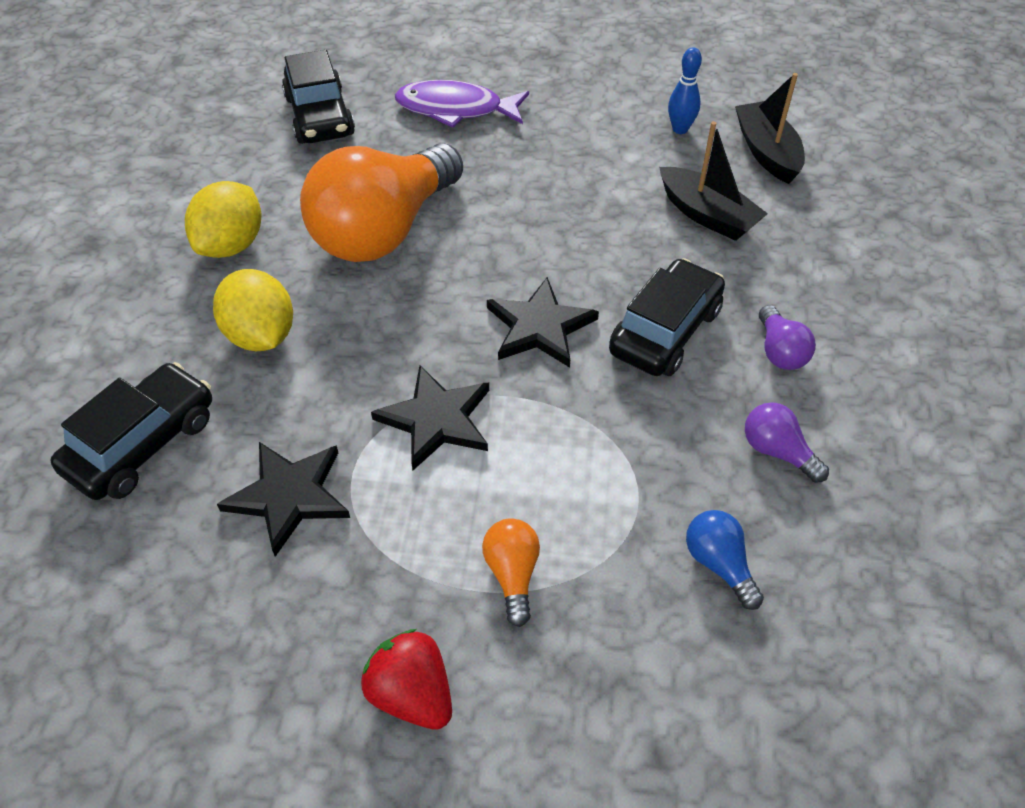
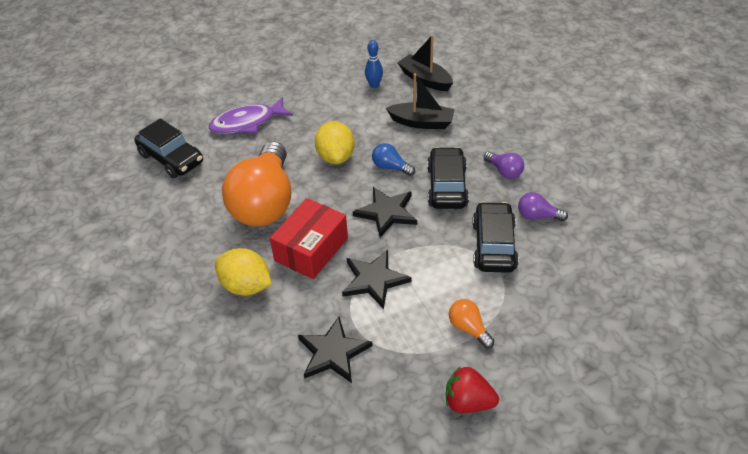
camera: 30 degrees left, 5 degrees down
(142, 443) = (231, 370): black car -> black car (493, 245)
(232, 245) = (185, 249): yellow lemon -> yellow lemon (336, 157)
(389, 327) = (311, 249): none -> red box
(719, 564) = (551, 276): blue light bulb -> blue light bulb (390, 167)

